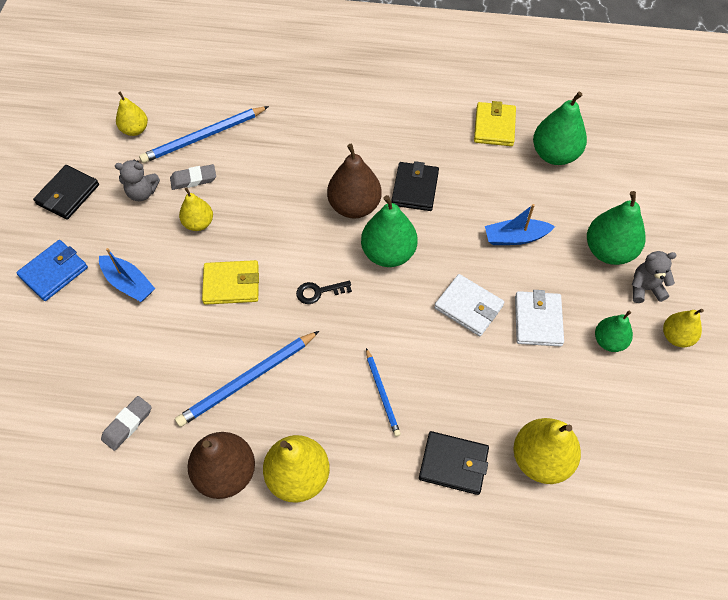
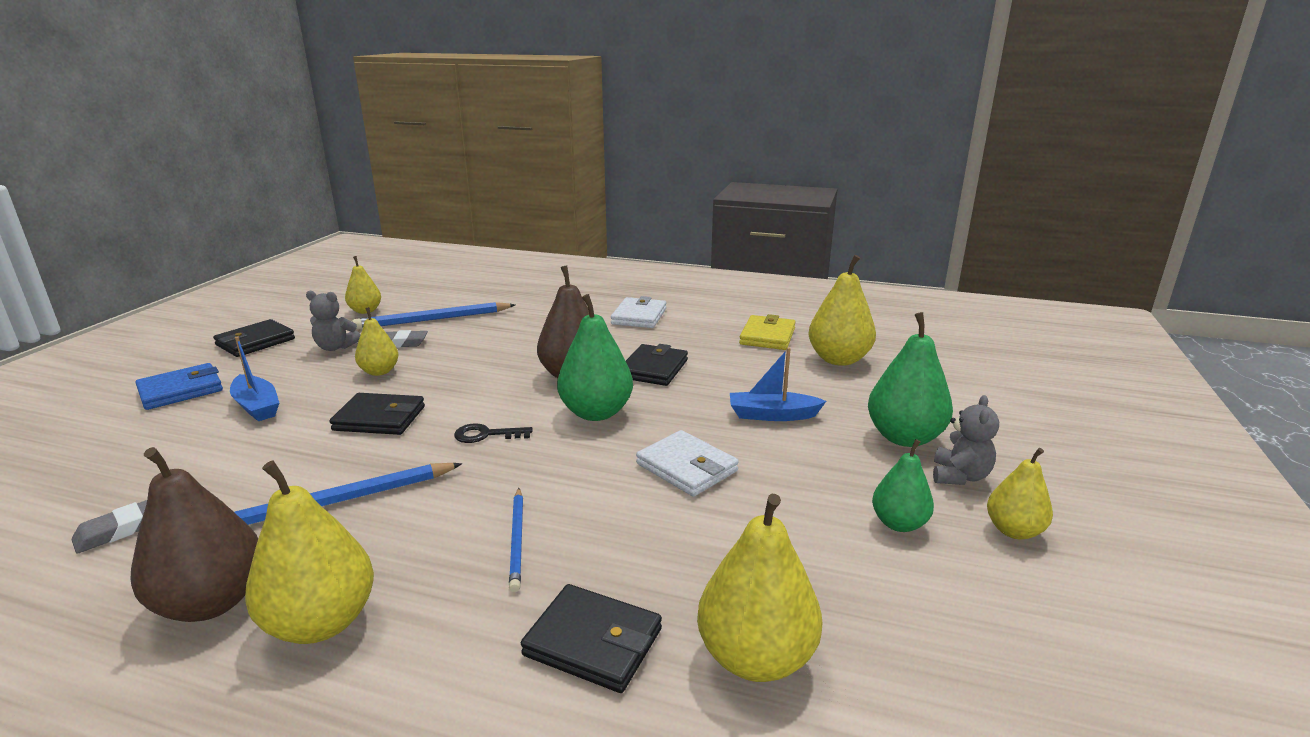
camera: 10 degrees right, 35 degrees down
(231, 284) = (379, 418): yellow wallet -> black wallet
(538, 320) = (787, 490): white wallet -> white wallet (639, 316)
(554, 155) = (838, 359): green pear -> yellow pear
(645, 288) = (959, 476): grey teddy bear -> grey teddy bear turned 105 degrees clockwise

